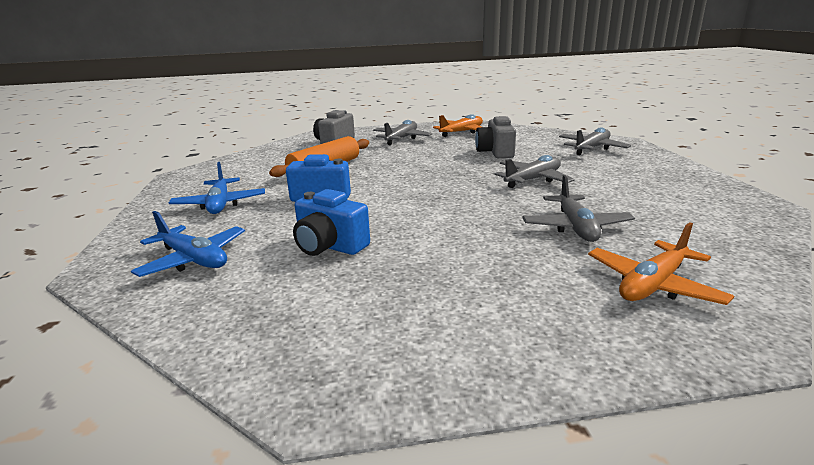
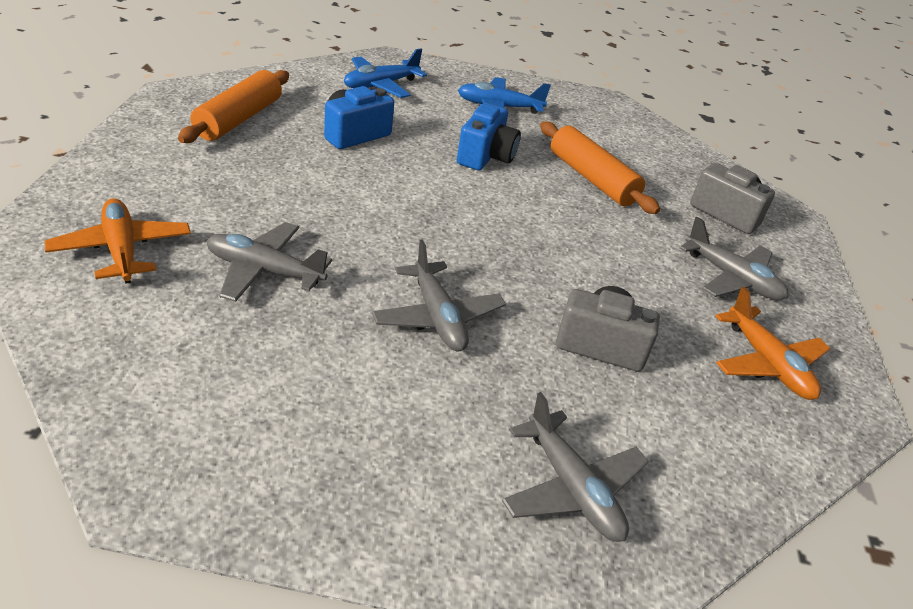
camera: 100 degrees right, 15 degrees up
(351, 315) = (239, 119): none -> orange rolling pin

